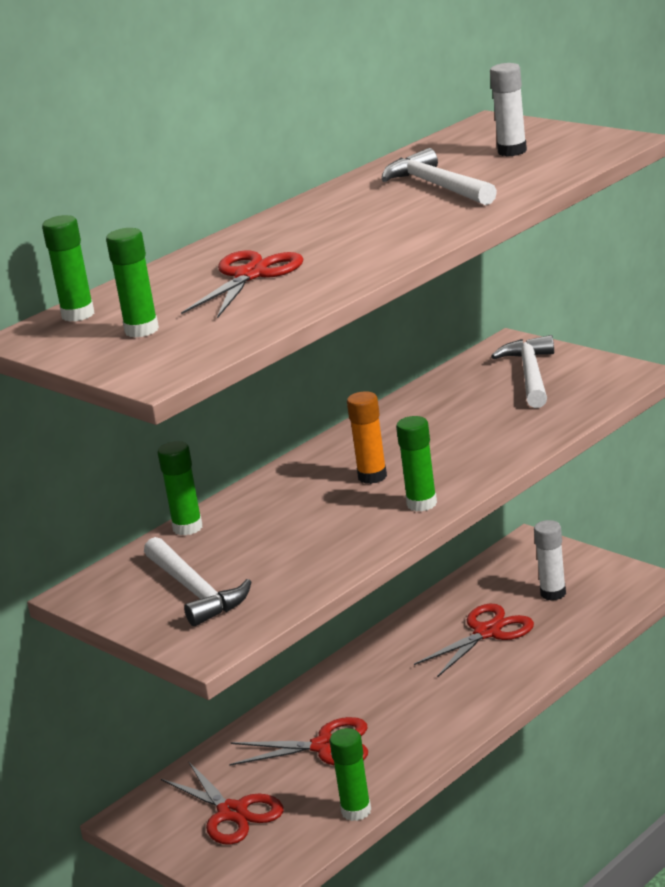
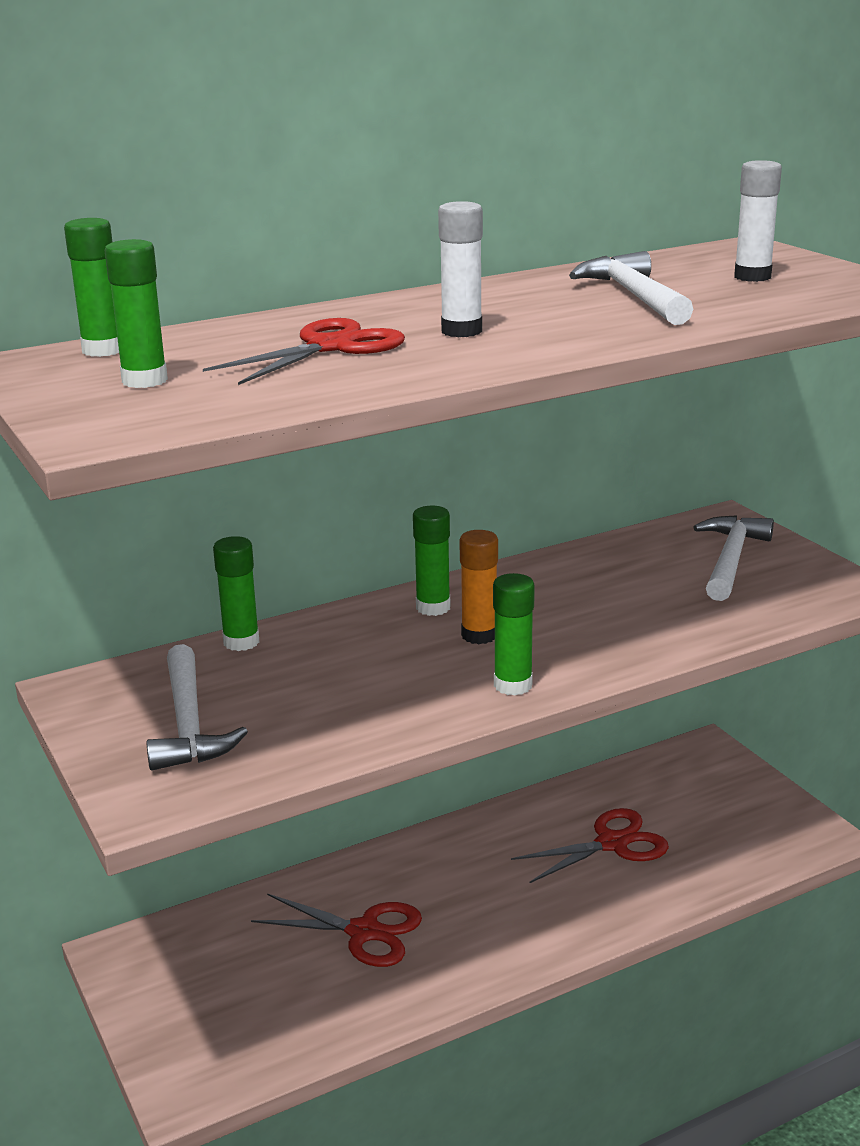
camera: 15 degrees right, 0 degrees up
(232, 813) = (219, 984): red scissors -> none
(356, 811) = (350, 1032): green glue stick -> green glue stick (433, 607)
(553, 593) = (707, 817): white glue stick -> white glue stick (461, 331)

